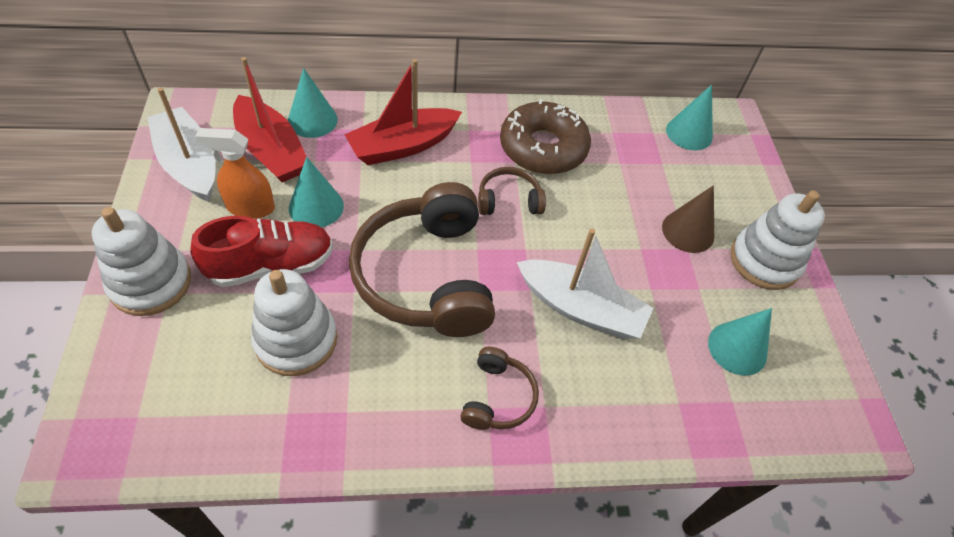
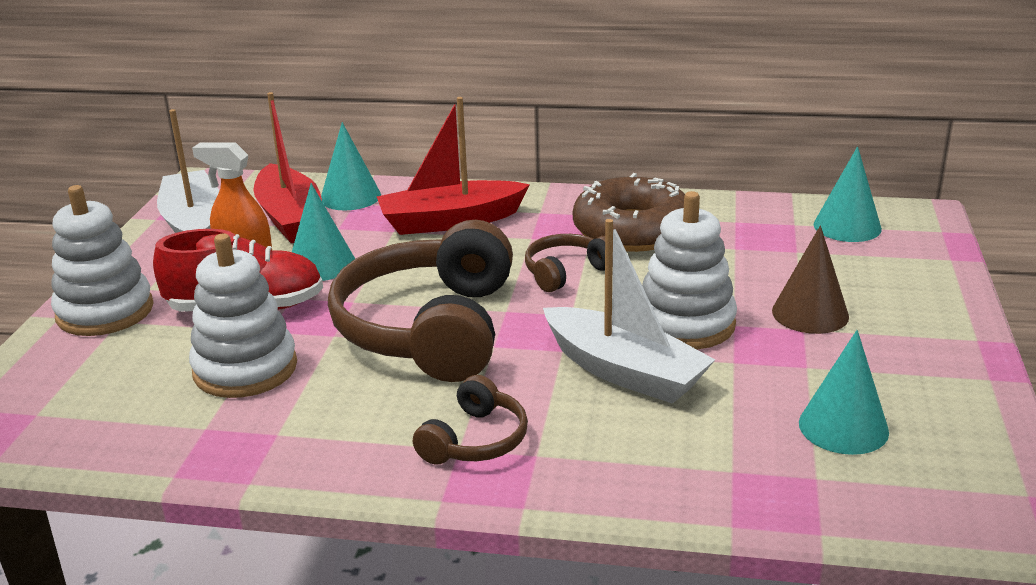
camera: 20 degrees right, 25 degrees down
(509, 200) = (566, 272): brown headphones -> brown headphones turned 45 degrees counterclockwise
(764, 261) = (918, 348): white stacking toy -> white stacking toy (685, 324)

